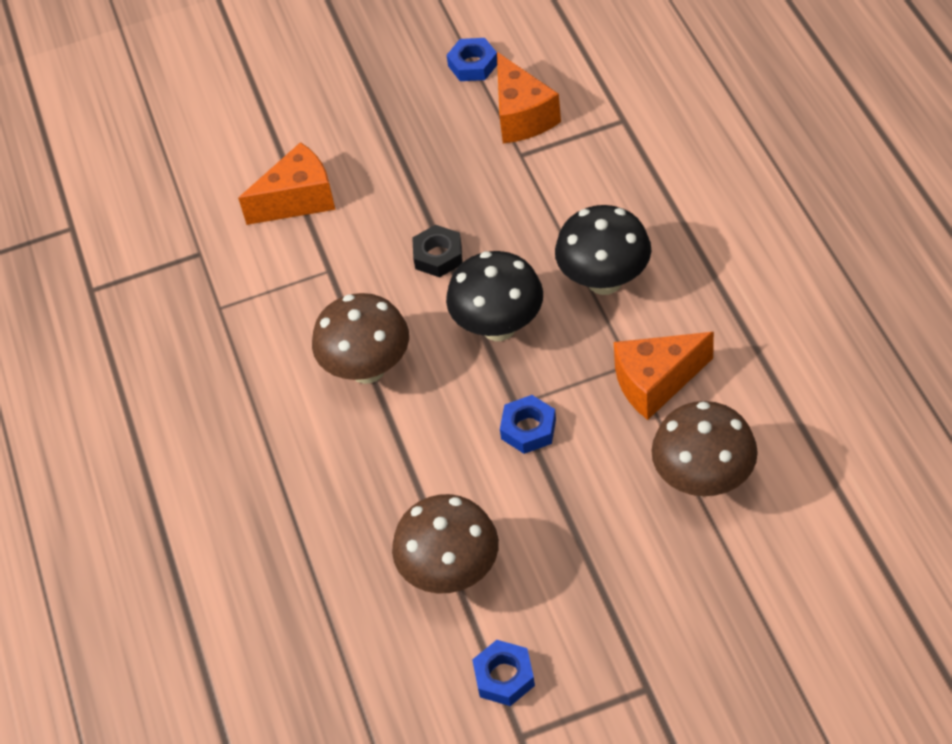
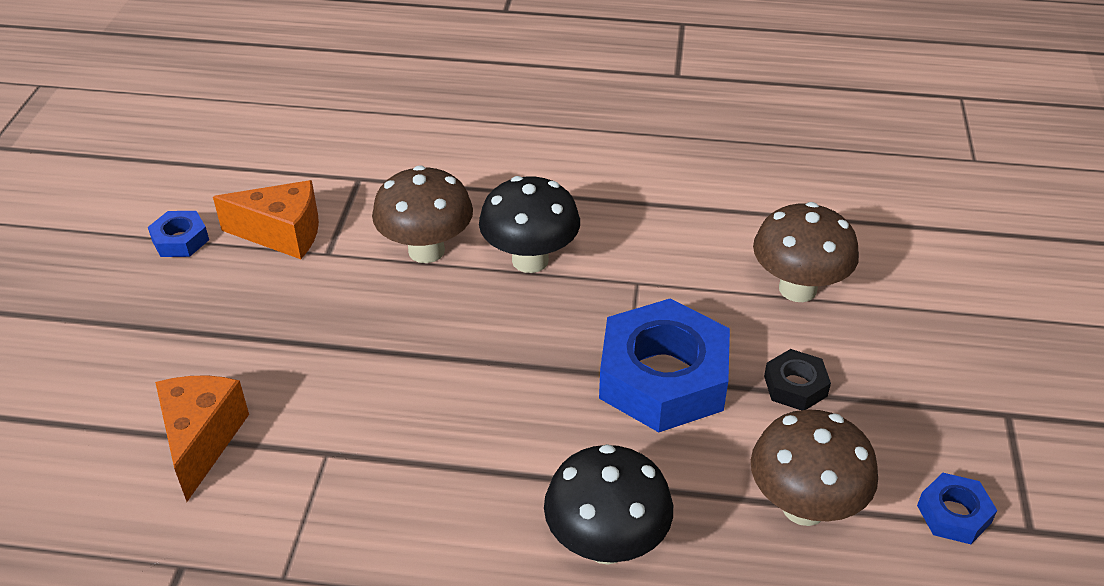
camera: 70 degrees left, 10 degrees down
(367, 369) = (491, 472): brown mushroom -> brown mushroom (426, 250)
(438, 256) = (393, 358): black nut -> black nut (795, 386)
(499, 327) = (522, 350): black mushroom -> black mushroom (606, 544)
(528, 429) = (662, 378): blue nut -> blue nut, size x2.17
(656, 382) = (671, 275): orange cheese -> none

